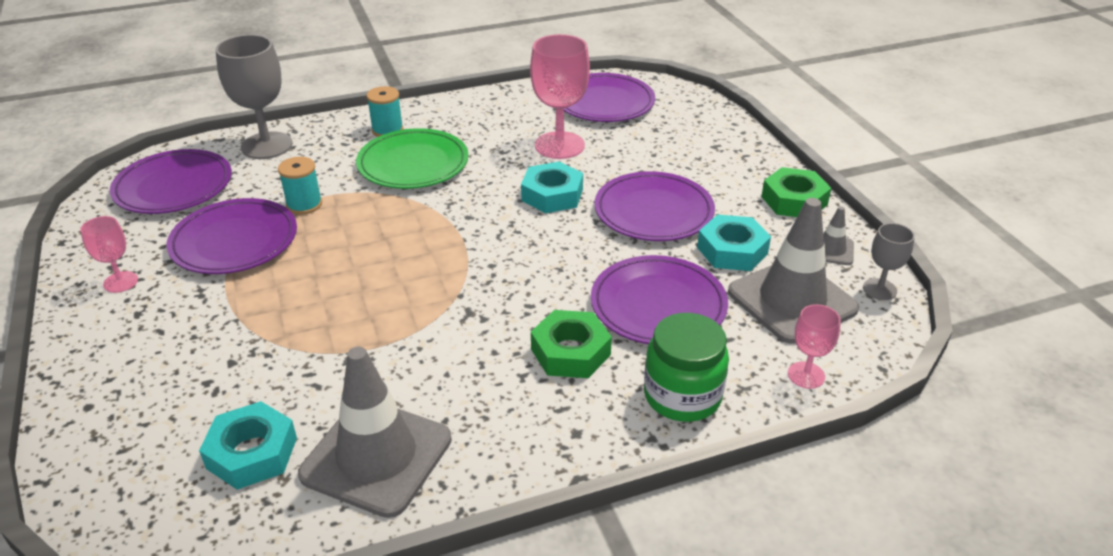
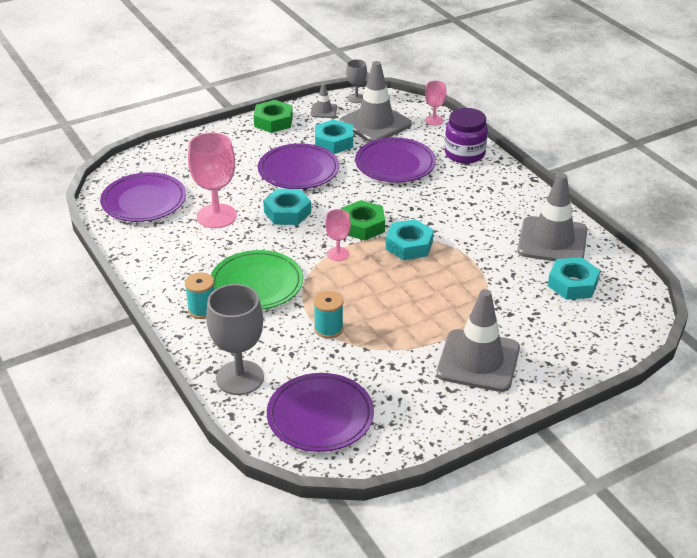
camera: 100 degrees left, 0 degrees up
(120, 282) = (455, 397): pink goblet -> pink goblet (338, 254)
(164, 312) = (478, 361): none -> grey traffic cone
(234, 241) = (387, 352): purple plate -> none
(436, 289) = (409, 245): none -> turquoise nut
(570, 352) = (446, 189): green nut -> green nut (362, 226)
(682, 396) = (464, 154): green jar -> purple jar

